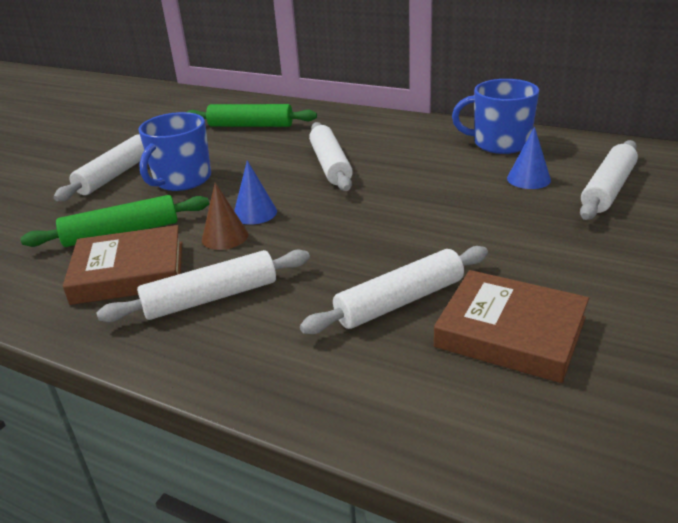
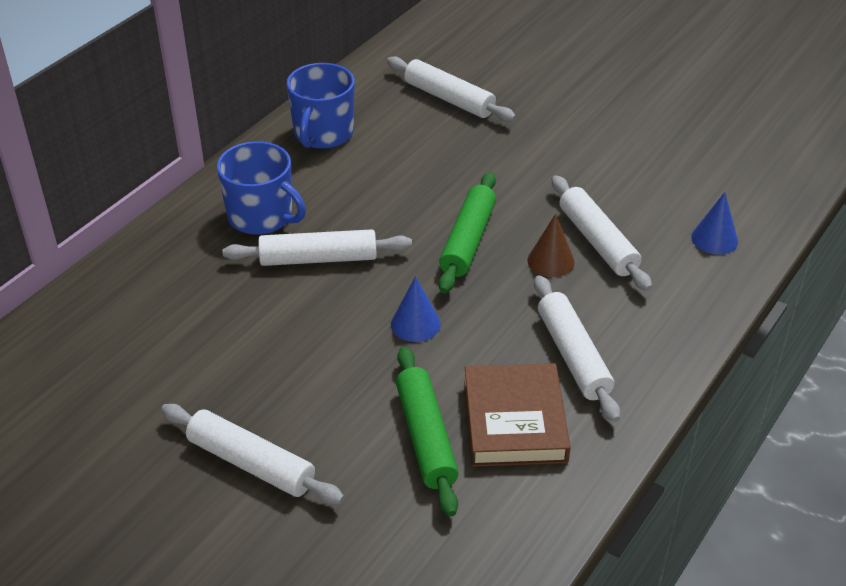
camera: 85 degrees left, 10 degrees up
(182, 180) = (301, 390): blue mug -> blue mug (262, 216)
(225, 237) = (461, 348): brown cone -> brown cone (551, 261)
(250, 126) = (149, 324): green rolling pin -> green rolling pin (468, 241)
(510, 332) = (644, 194): brown book -> none
(528, 179) = (412, 134): blue cone -> blue cone (714, 239)

